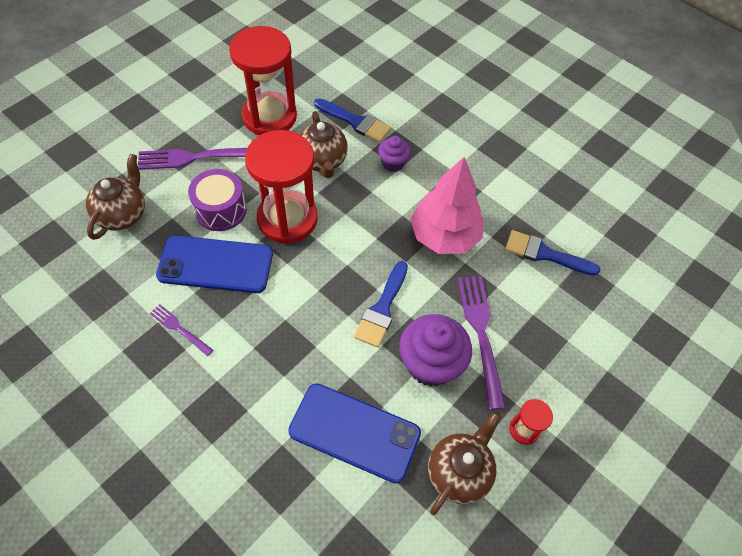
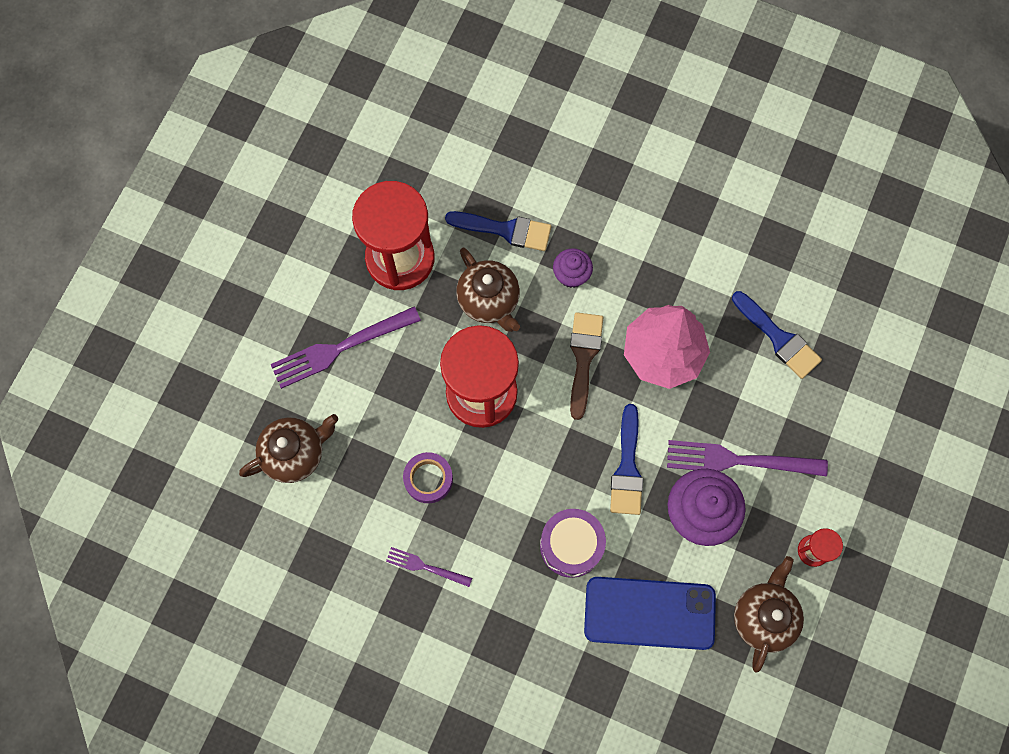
camera: 15 degrees left, 15 degrees up
(122, 215) = (295, 454): brown teapot -> brown teapot turned 60 degrees clockwise
(215, 265) = (428, 479): blue phone -> purple tape
(220, 210) = (402, 408): purple drum -> purple drum (571, 546)
(379, 219) = (583, 358): none -> brown brush
(481, 334) = (739, 460): purple fork -> purple fork turned 60 degrees counterclockwise
(544, 254) = (778, 338): blue brush -> blue brush turned 135 degrees counterclockwise

